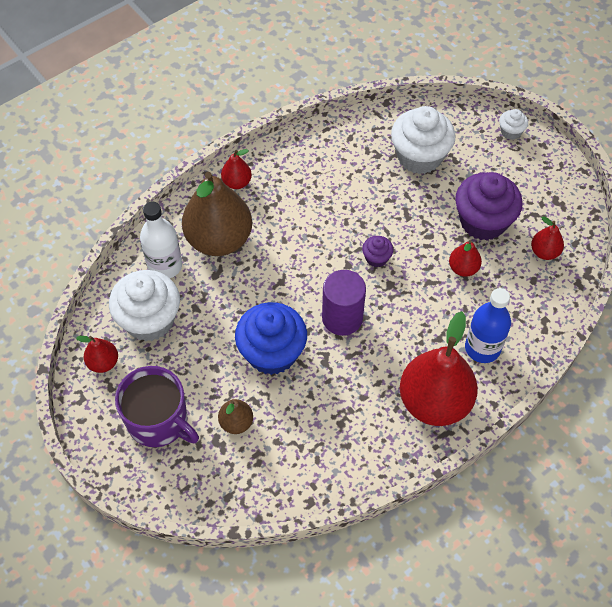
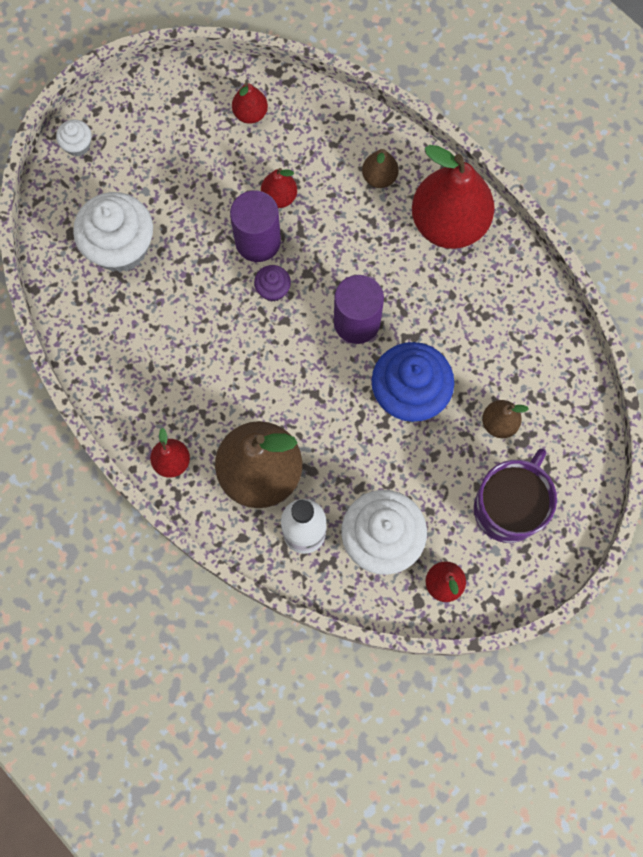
camera: 95 degrees left, 15 degrees up
(421, 250) = (258, 241): none -> purple cylinder
(482, 348) = (379, 177): blue bottle -> brown pear
(483, 221) = (213, 176): purple cupcake -> none

